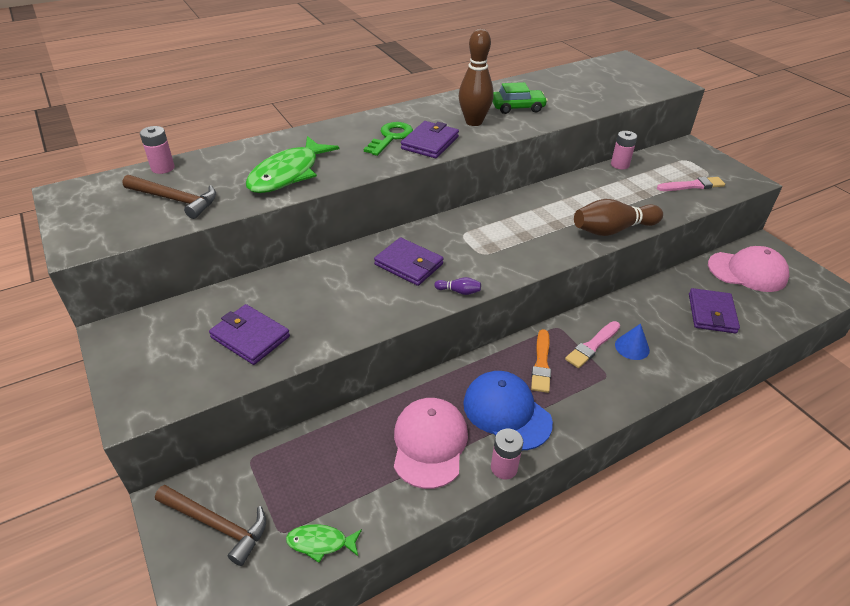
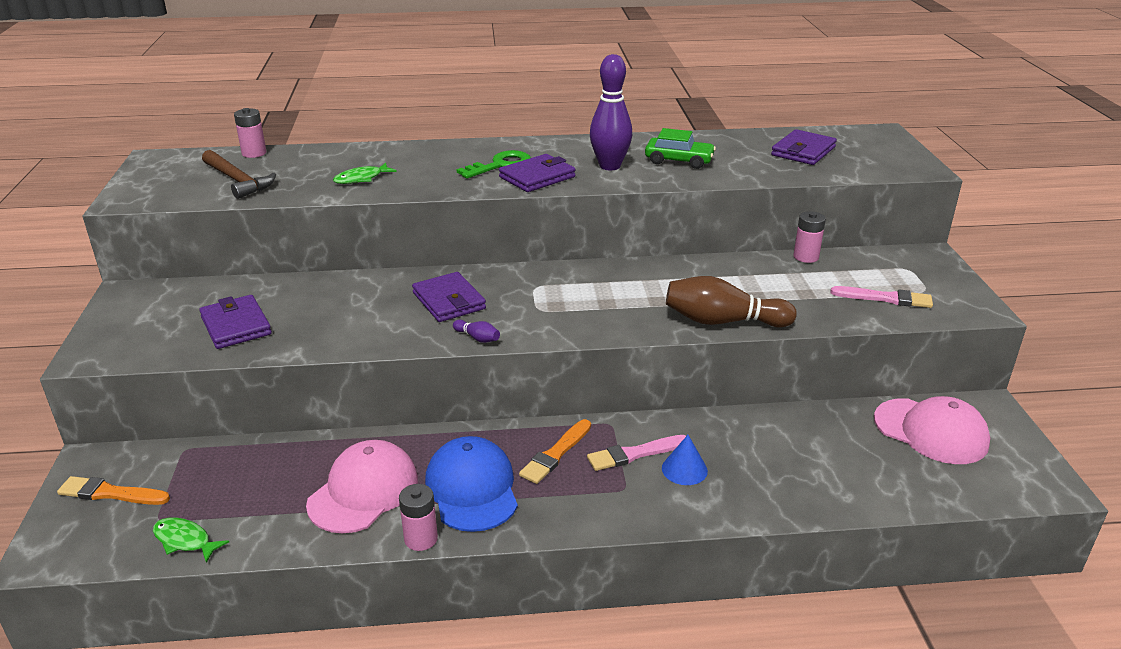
camera: 25 degrees right, 10 degrees down
(217, 524) = (111, 493): brown hammer -> orange brush
(288, 174) = (361, 179): green fish -> green fish, size x0.50
(474, 122) = (610, 166): brown bowling pin -> purple bowling pin
(711, 313) = (830, 463): purple wallet -> purple wallet (803, 151)

